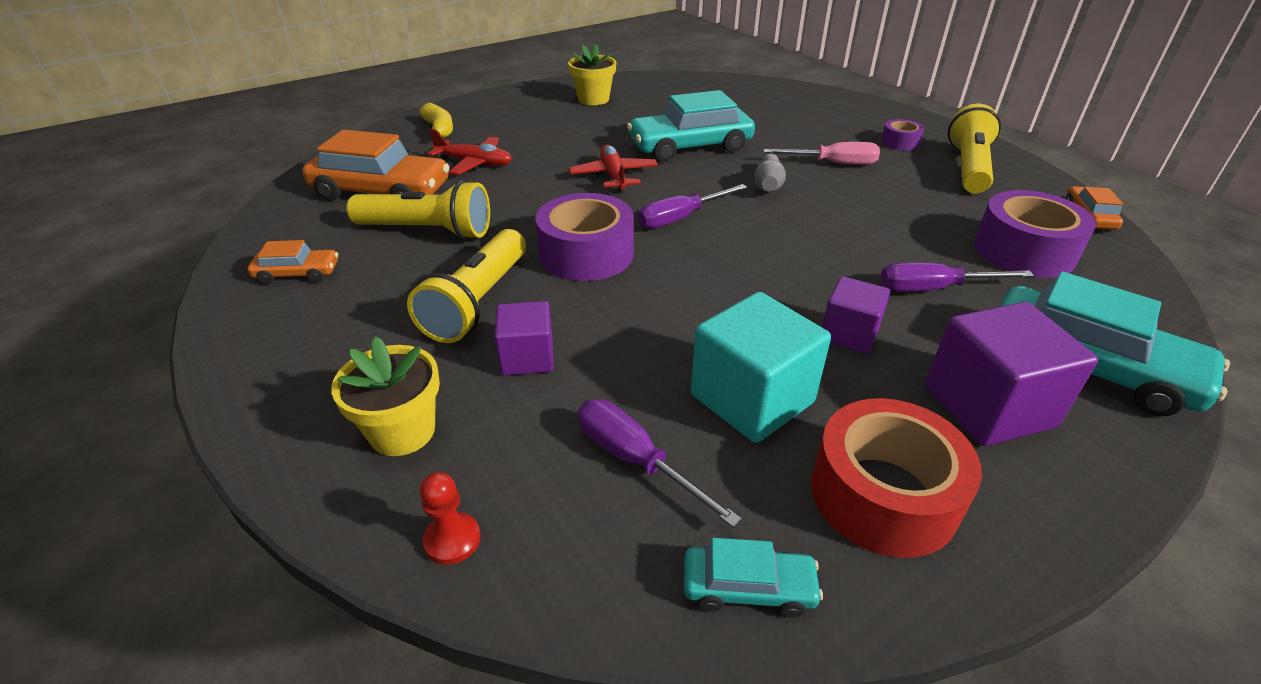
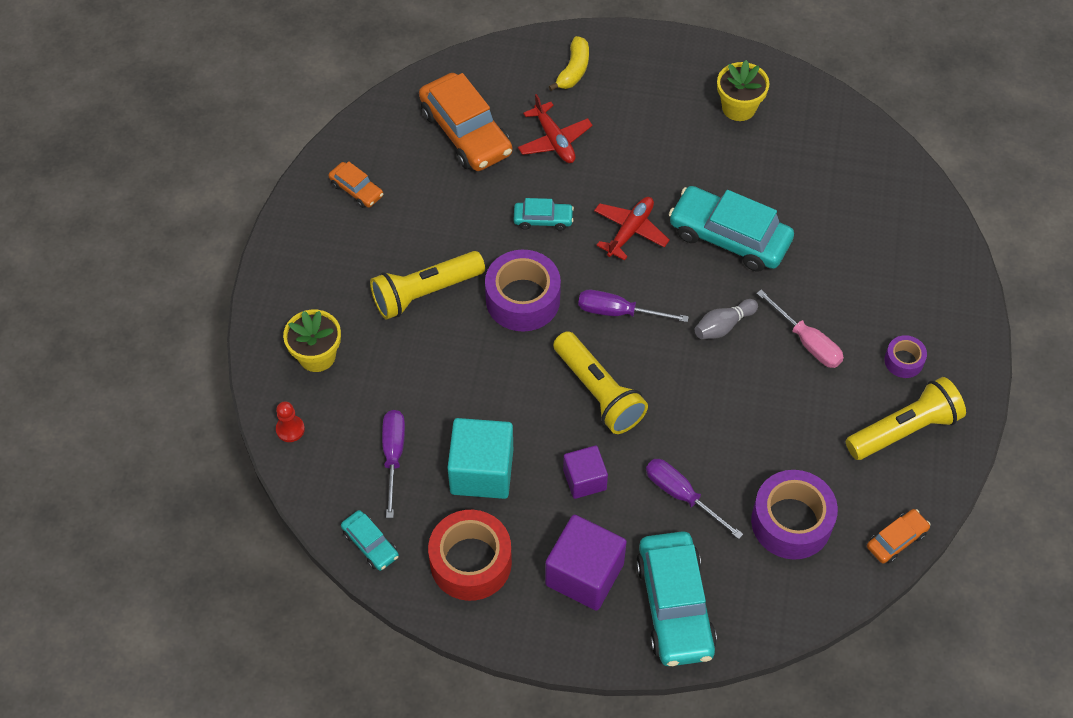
camera: 45 degrees right, 20 degrees up
(427, 231) = (456, 201): yellow flashlight -> yellow flashlight (598, 392)
(527, 357) = (410, 355): purple cube -> none
(530, 203) = (543, 219): none -> turquoise car

